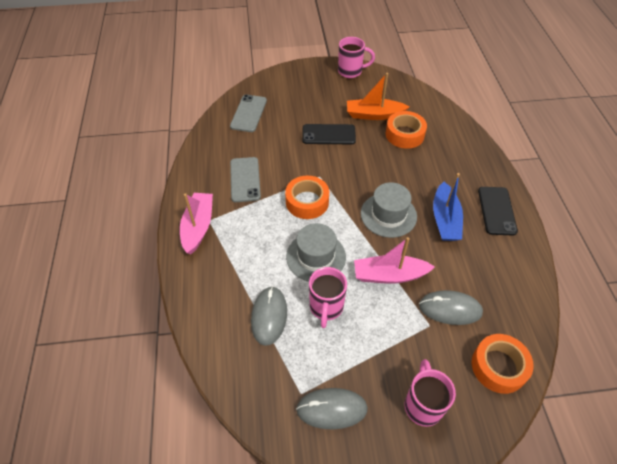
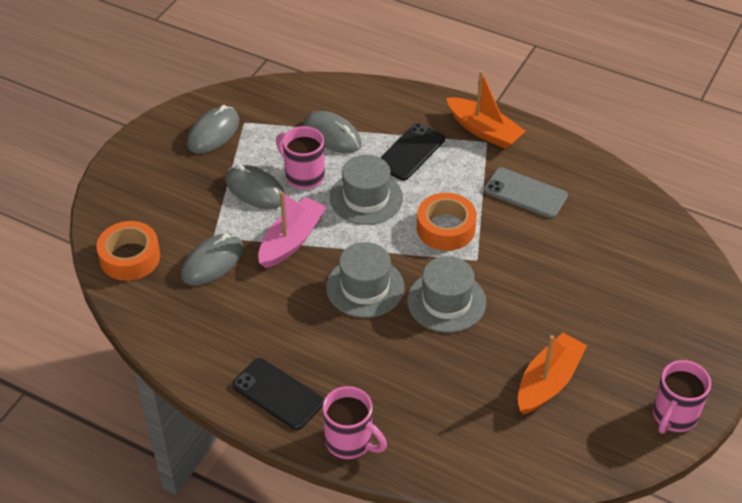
camera: 125 degrees right, 5 degrees down
(198, 227) = (484, 131): pink boat -> orange boat
(249, 113) = (650, 249): grey phone -> none
(328, 134) = (545, 308): black phone -> black phone (410, 152)
(362, 174) = (446, 301): none -> grey hat
(365, 330) = (255, 190): none -> grey mouse
(404, 134) = (481, 390): orange tape -> none
(423, 405) = (157, 187): pink mug -> pink mug (350, 442)
(445, 219) = (312, 334): blue boat -> none

